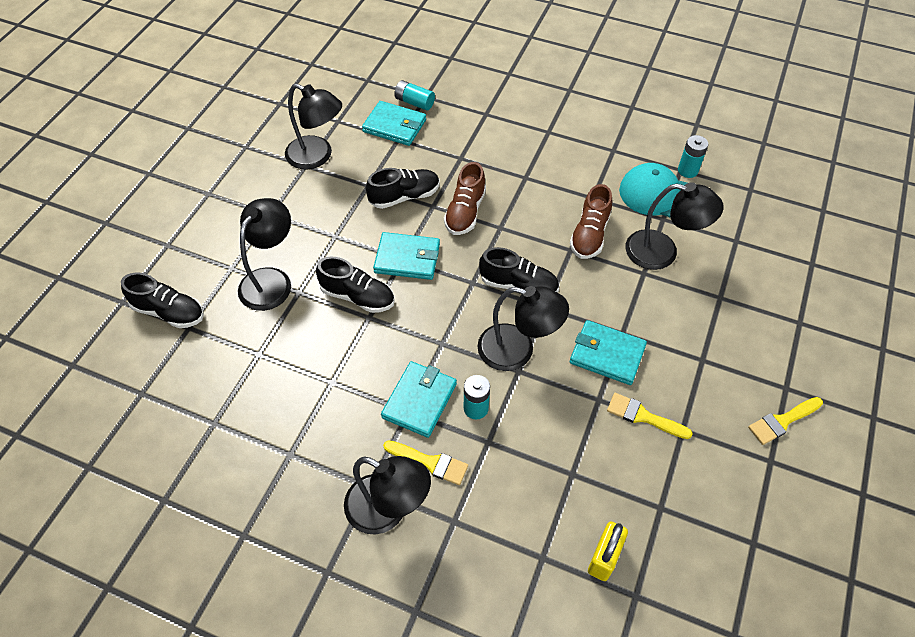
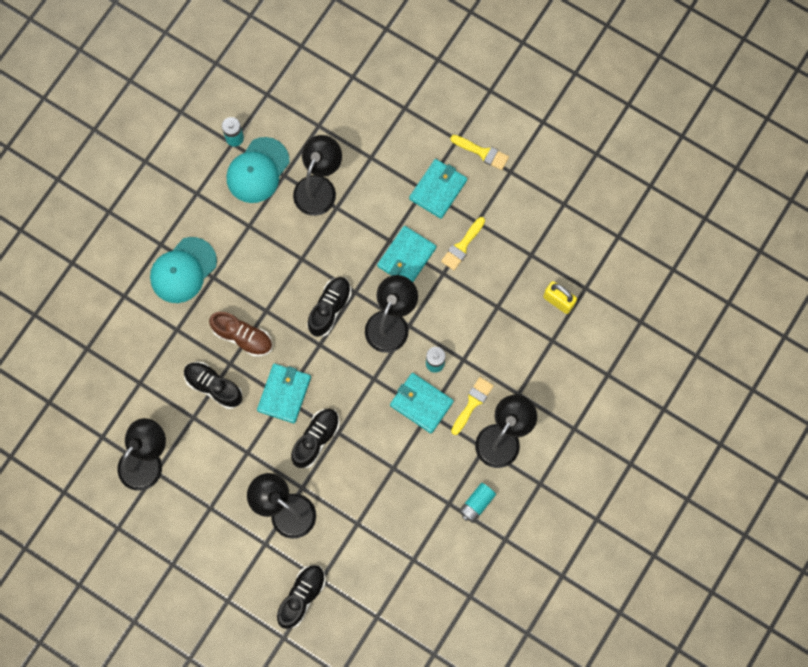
camera: 80 degrees left, 20 degrees up
(394, 126) = (121, 383): turquoise wallet -> turquoise wallet (438, 189)
(404, 196) = (214, 386): black shoe -> black shoe turned 45 degrees counterclockwise
(414, 102) = (93, 360): turquoise battery -> turquoise battery (476, 504)
(526, 153) = (183, 270): none -> turquoise cap
(589, 235) = (289, 239): brown shoe -> none
(782, 421) = (482, 152): yellow brush -> yellow brush turned 45 degrees counterclockwise

